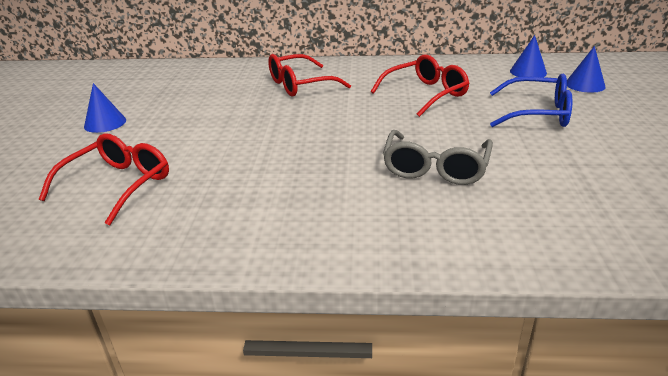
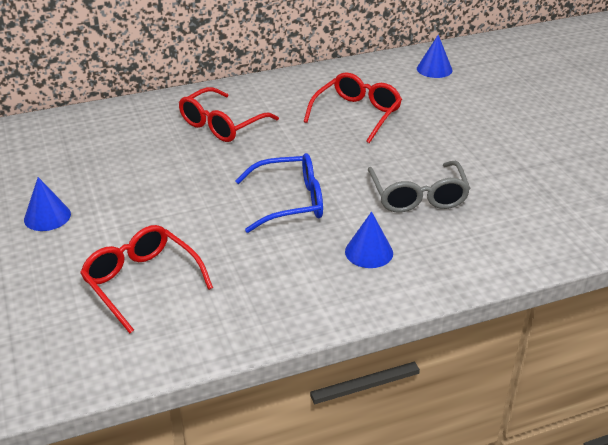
camera: 25 degrees left, 5 degrees up
(118, 185) = (141, 282): red glasses -> red glasses turned 45 degrees counterclockwise
(537, 113) = (468, 119): blue glasses -> blue glasses (290, 202)
(585, 85) = (491, 77): blue cone -> blue cone (369, 252)

